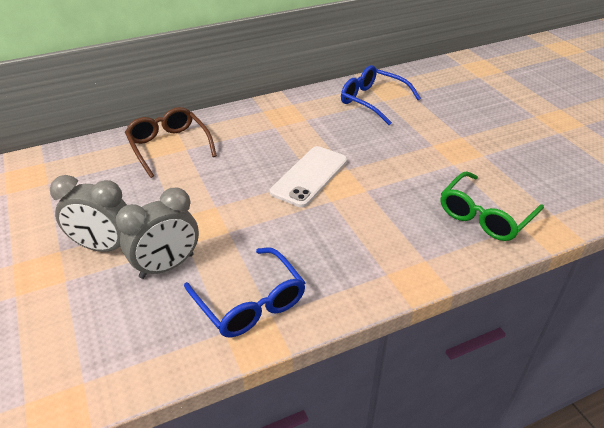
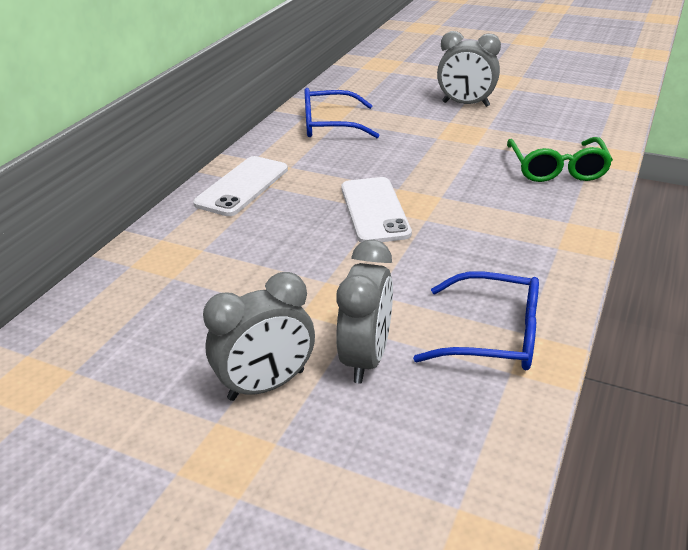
camera: 40 degrees left, 5 degrees down
(169, 146) = (177, 257): brown glasses -> none
(260, 119) = (242, 186): none -> white phone
(496, 128) = (465, 104): none -> grey clock

